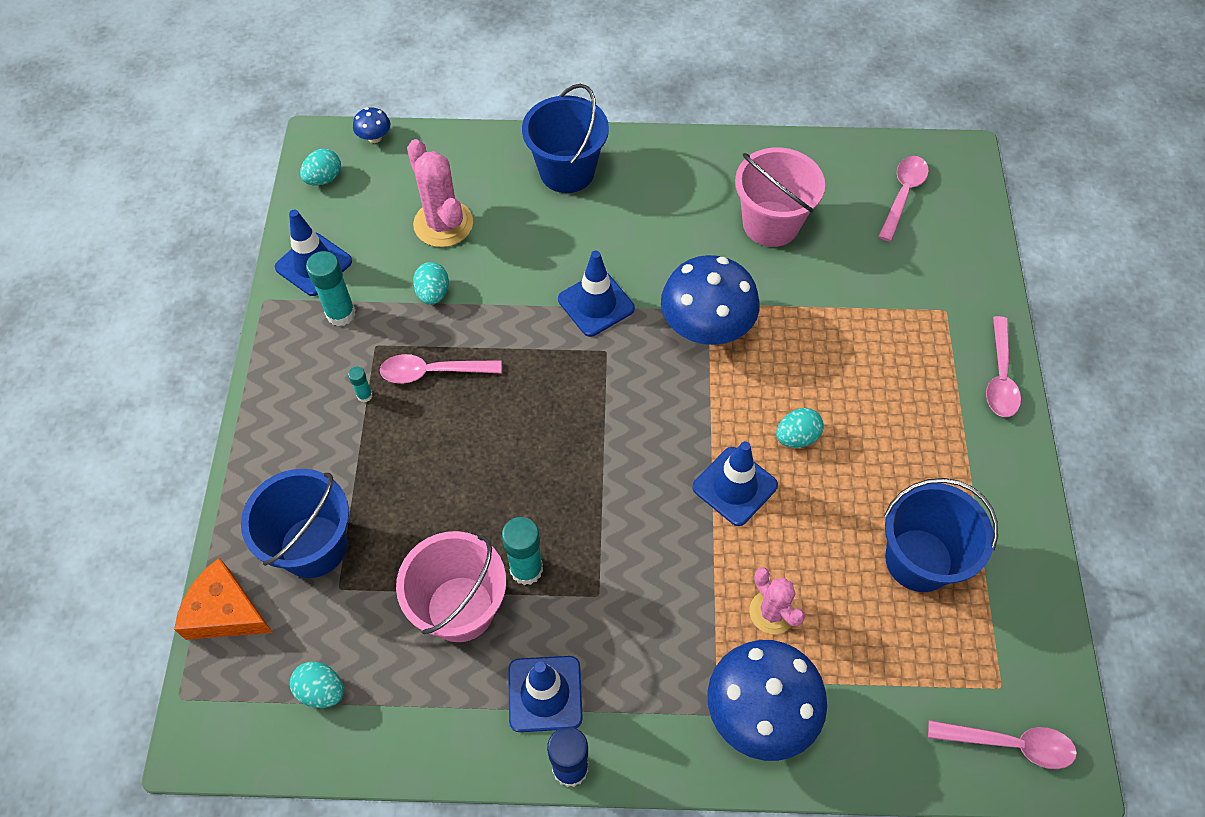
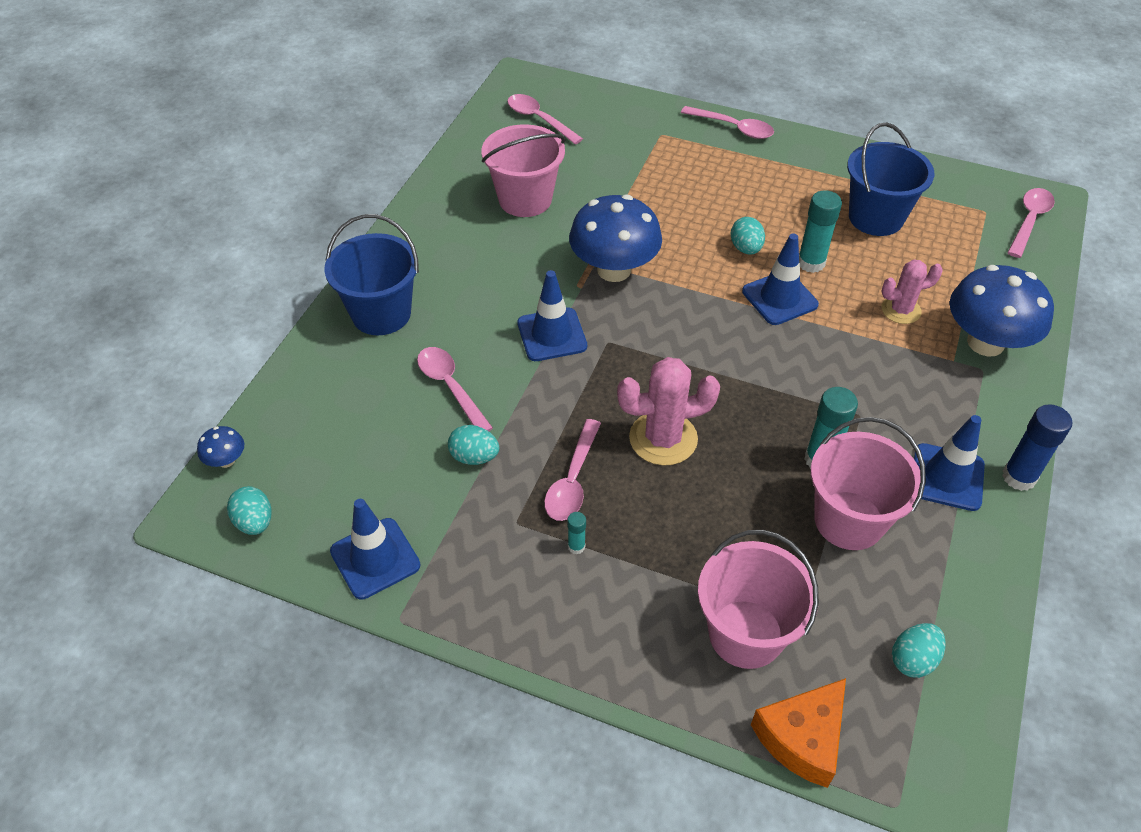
camera: 70 degrees left, 10 degrees down
(313, 546) = (746, 634): blue bucket -> pink bucket
(341, 314) = (458, 546): turquoise glue stick -> turquoise glue stick (811, 263)
(443, 224) = (388, 427): pink cactus -> pink cactus (663, 438)
(502, 250) = (450, 387): none -> pink spoon

